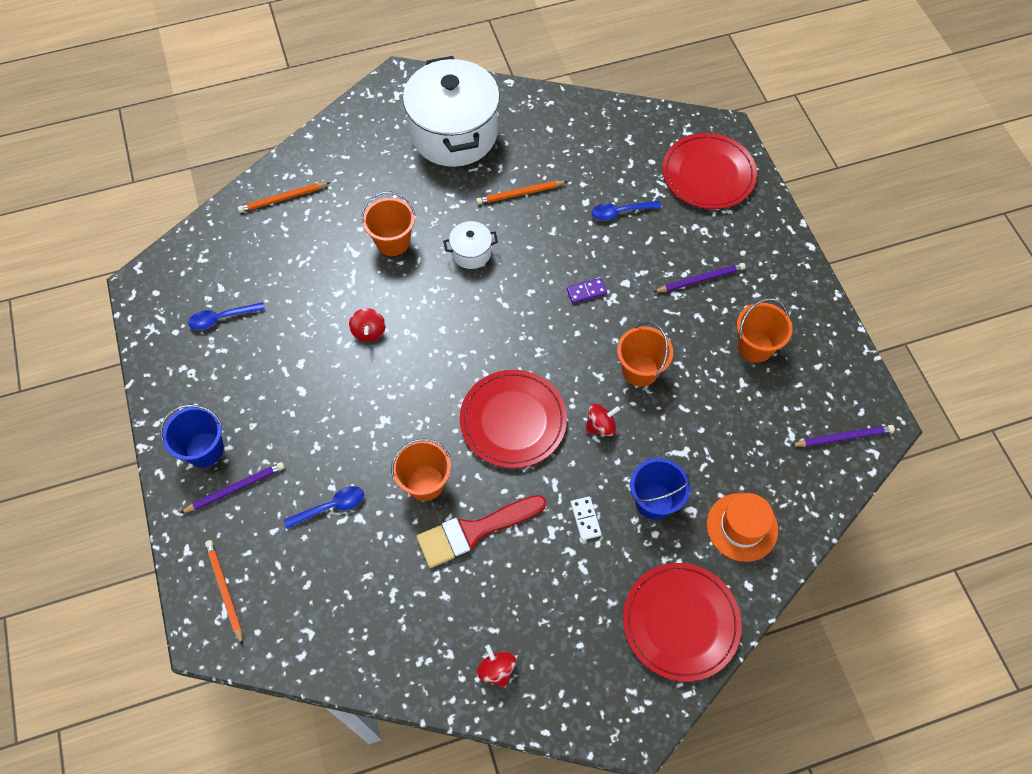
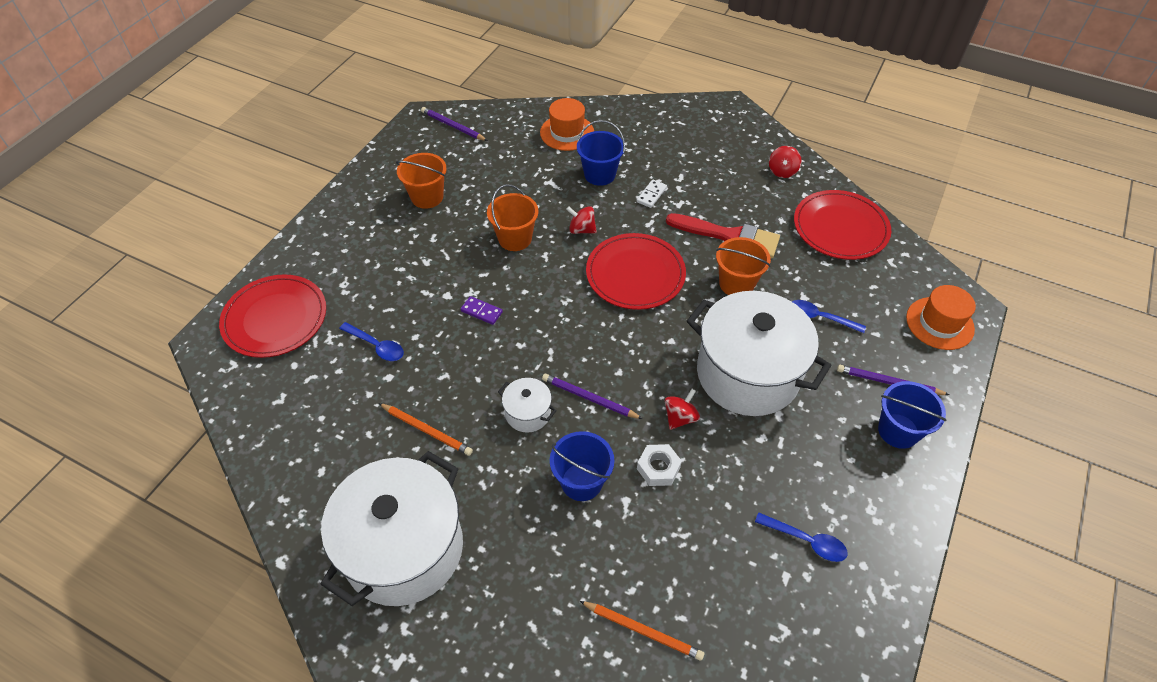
camera: 135 degrees left, 10 degrees down
(224, 590) = (939, 323): orange pencil -> orange hat
(349, 405) = (747, 374): none -> white pot
(353, 287) = (658, 468): none -> white nut
(393, 242) = (581, 482): orange bucket -> blue bucket
(681, 622) = (654, 123): red plate -> red plate (840, 228)
(700, 279) = (397, 257): purple pencil -> purple pencil (589, 398)

